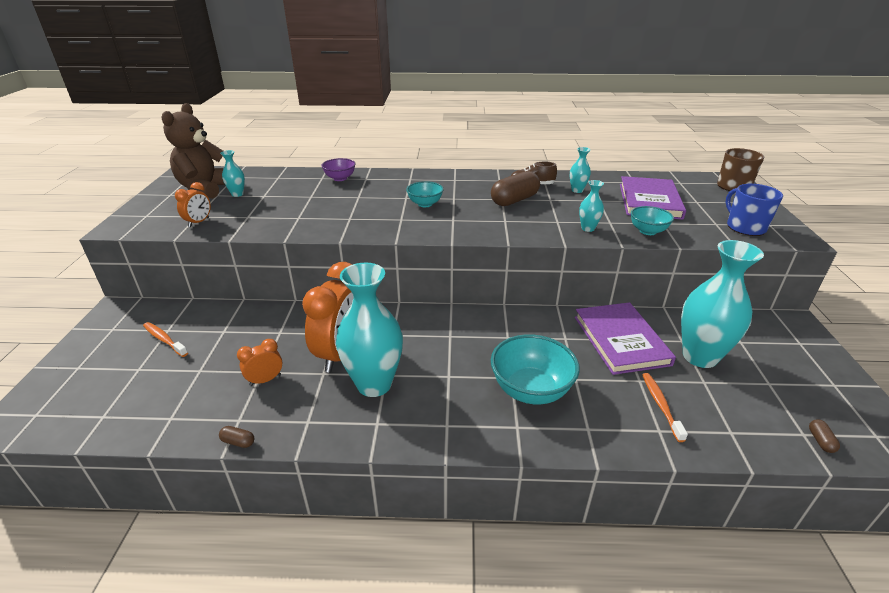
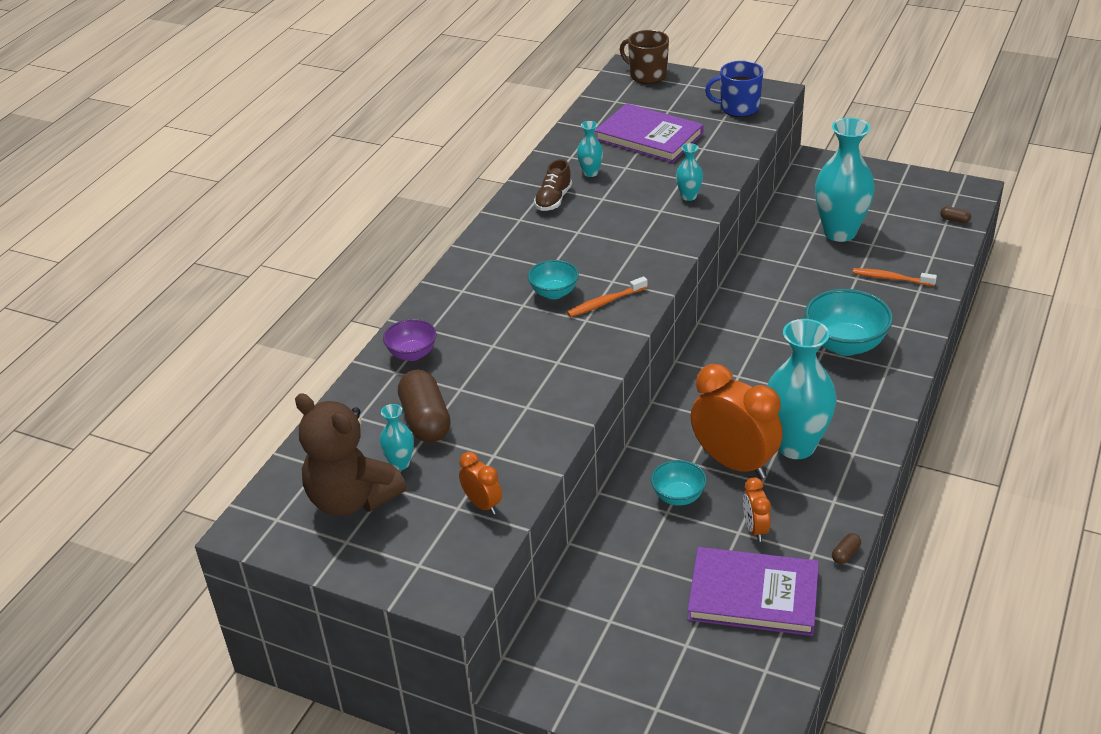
camera: 65 degrees left, 5 degrees up
(164, 340) = (632, 622): orange toothbrush -> orange toothbrush (605, 302)
(514, 200) = (588, 223): brown capsule -> brown capsule (426, 420)
(621, 340) = (797, 267): purple book -> purple book (753, 595)
(647, 231) = (715, 163): turquoise bowl -> turquoise bowl (678, 496)

